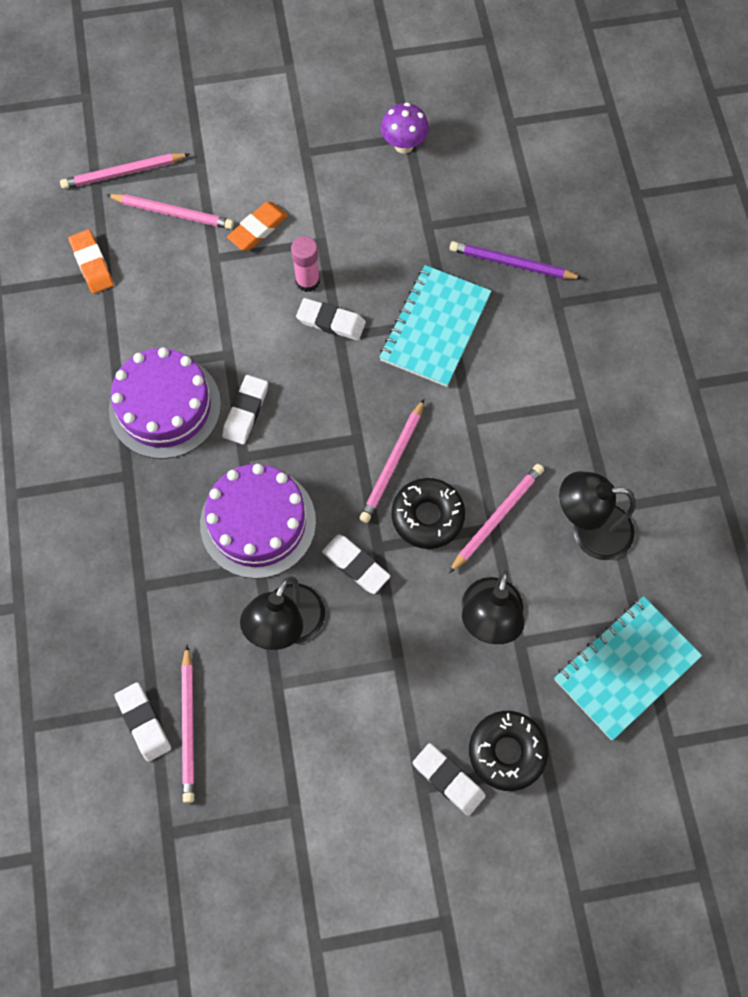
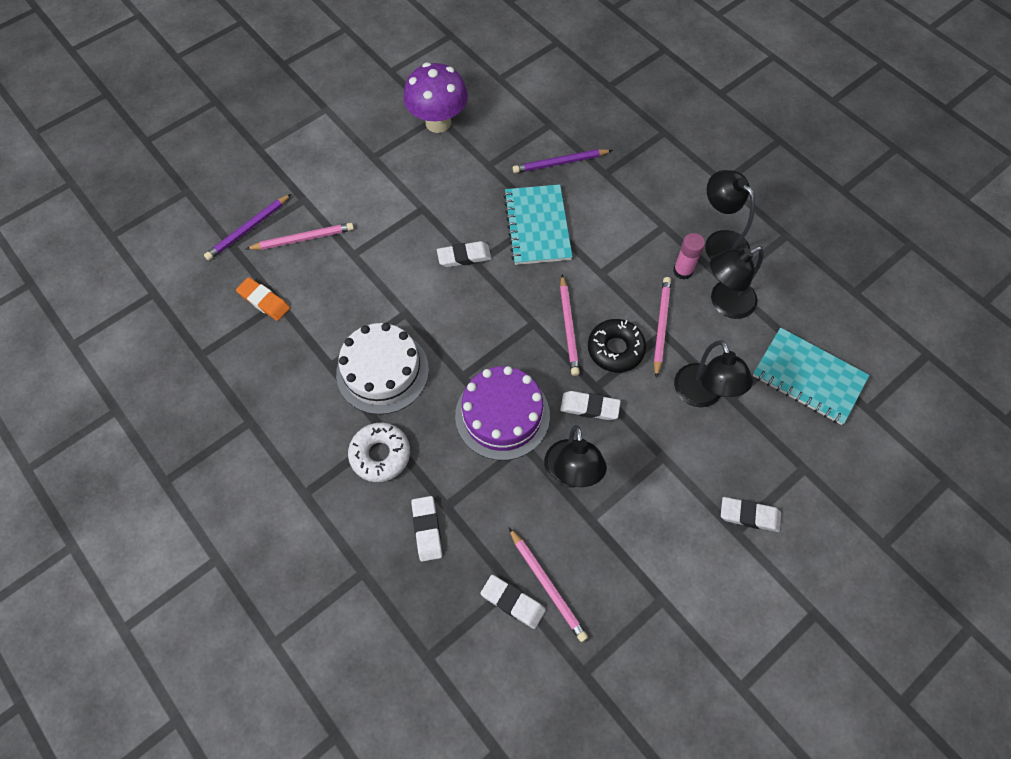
camera: 30 degrees left, 5 degrees down
(108, 495) = (380, 455): none -> white donut
(123, 173) = (248, 229): pink pencil -> purple pencil
(165, 406) = (382, 371): purple cake -> white cake
(246, 412) = (444, 345): white eraser -> white eraser (427, 529)
(258, 229) = (372, 221): orange eraser -> none
(307, 281) = (430, 238): pink glue stick -> pink glue stick (683, 271)
(404, 145) = (438, 122): purple mushroom -> purple mushroom, size x1.71
(507, 752) = (773, 474): black donut -> none
(626, 668) = (808, 377): turquoise notebook -> turquoise notebook turned 75 degrees counterclockwise
(635, 455) = (719, 242): none -> black lamp

